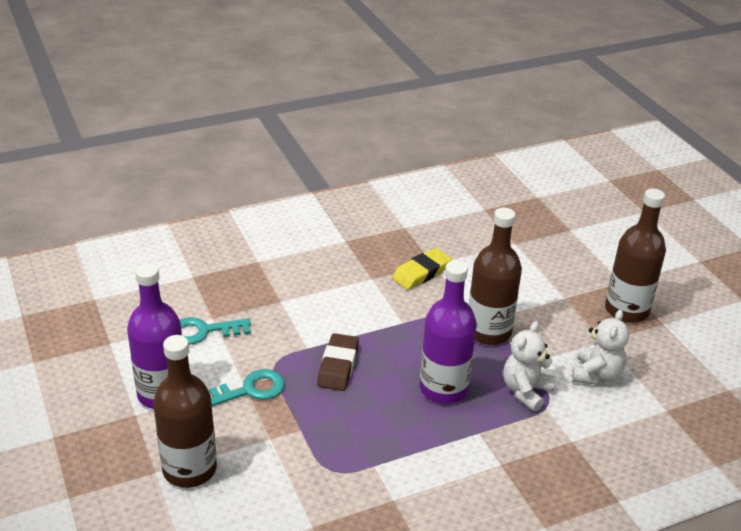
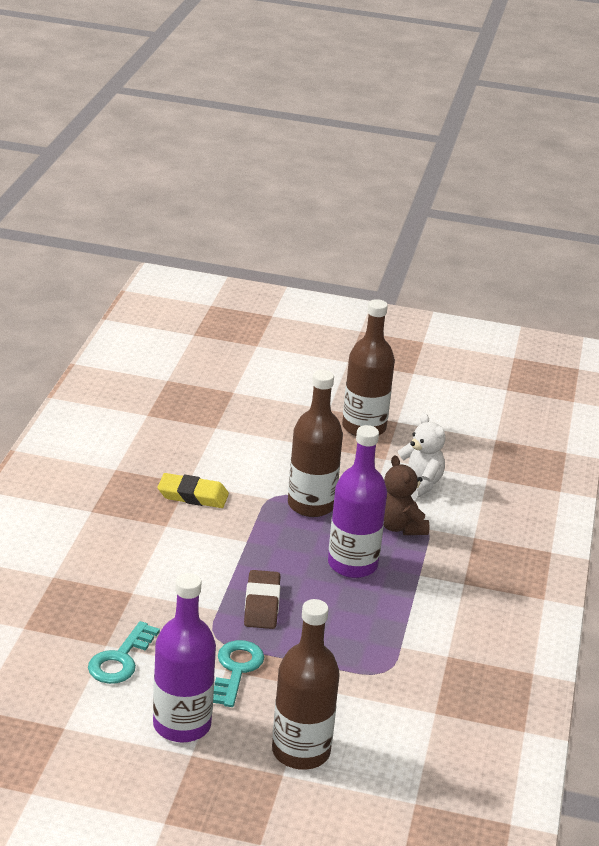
camera: 55 degrees left, 5 degrees down
(338, 366) = (262, 604): brown eraser -> brown eraser turned 45 degrees clockwise
(421, 273) = (193, 495): yellow eraser -> yellow eraser turned 75 degrees counterclockwise
(526, 391) = (400, 527): white teddy bear -> brown teddy bear

